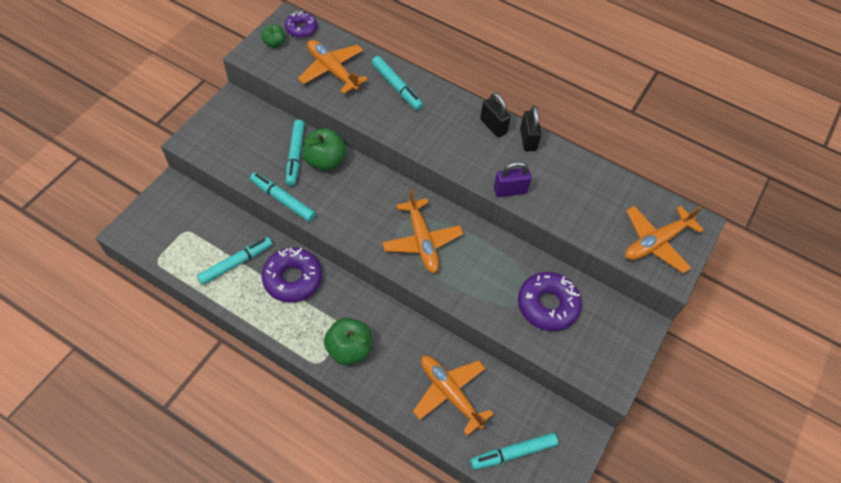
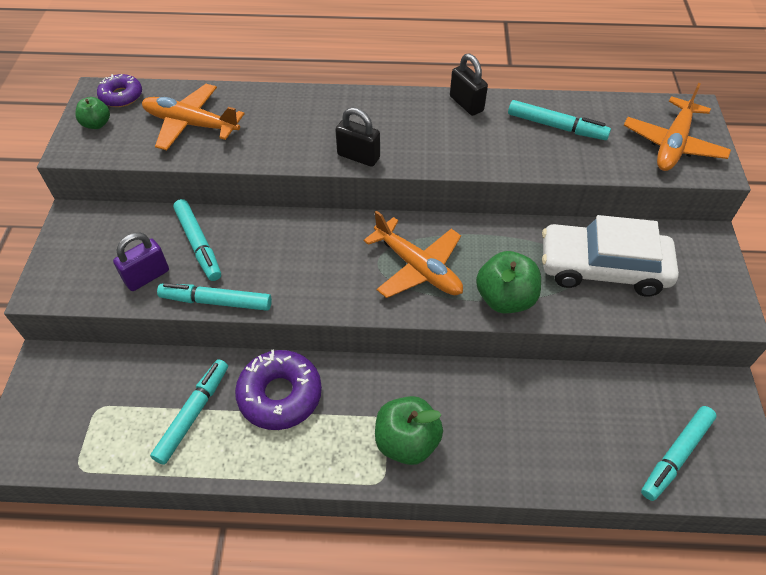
camera: 25 degrees left, 5 degrees down
(325, 161) = (240, 234): green apple -> green apple (505, 298)
(397, 87) = (282, 111): turquoise marker -> turquoise marker (556, 126)
(450, 393) = (558, 428): orange plane -> none
(493, 126) = (419, 106): black padlock -> black padlock (358, 156)
(510, 190) = (488, 161): purple padlock -> purple padlock (147, 276)
(547, 305) = (603, 268): purple donut -> white car

